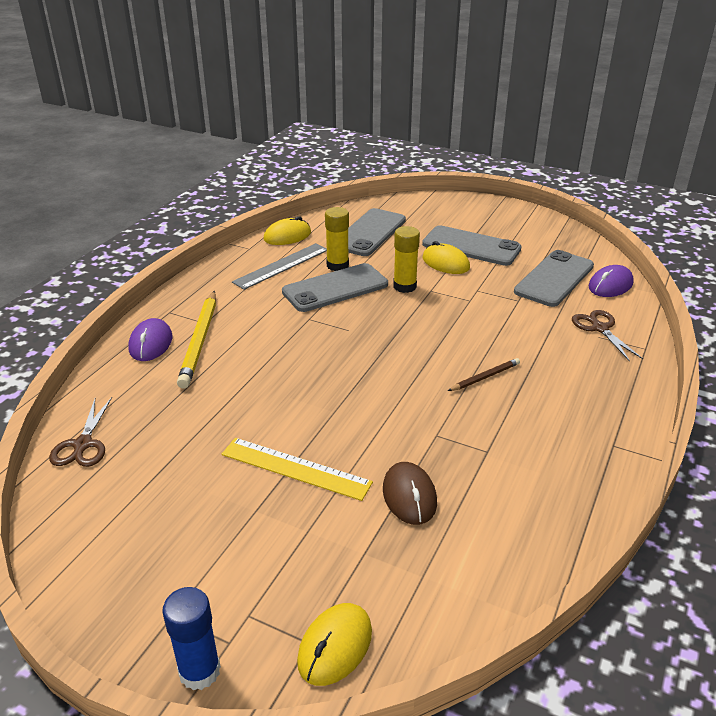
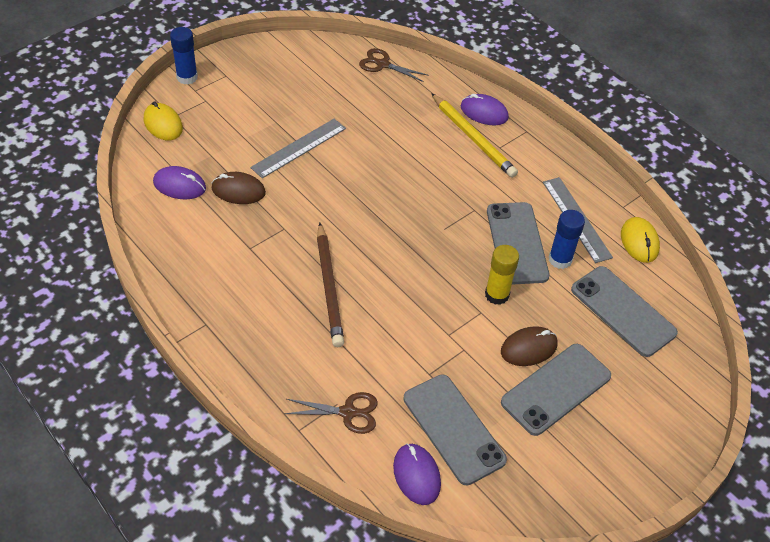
camera: 110 degrees right, 15 degrees up
(200, 341) = (473, 138): yellow pencil -> yellow pencil turned 150 degrees counterclockwise
(295, 468) = (299, 148): yellow ruler -> grey ruler
(337, 265) = (560, 259): yellow glue stick -> blue glue stick
(445, 263) = (529, 348): yellow mouse -> brown mouse
(445, 561) = (179, 185): none -> purple mouse
(485, 377) = (329, 287): brown pencil -> brown pencil, size x1.91

